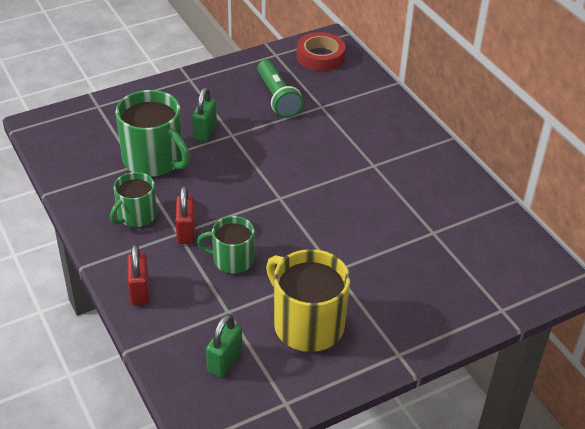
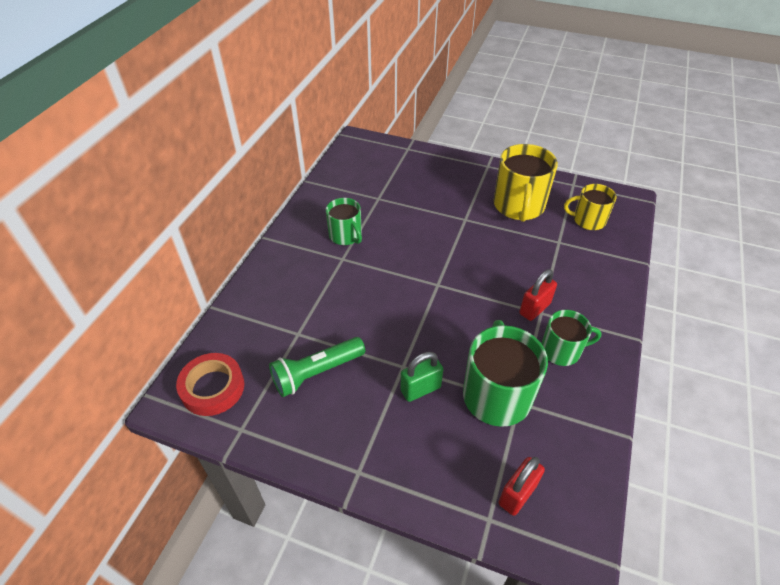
camera: 130 degrees left, 5 degrees up
(139, 291) = (608, 291): red padlock -> red padlock (517, 494)
(224, 361) = (588, 220): green padlock -> yellow mug
(232, 260) = (522, 268): green mug -> green mug (346, 235)
(277, 98) = (316, 373): green flashlight -> green flashlight turned 150 degrees counterclockwise

